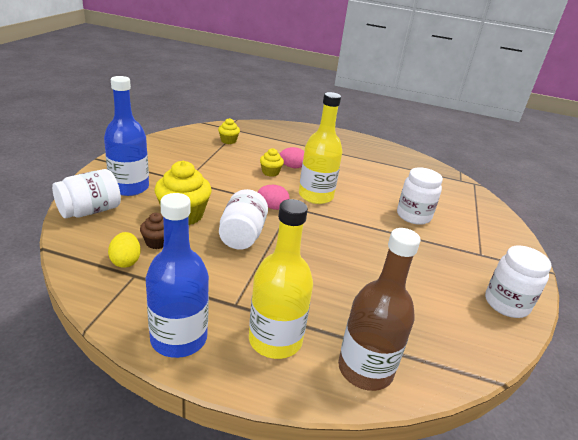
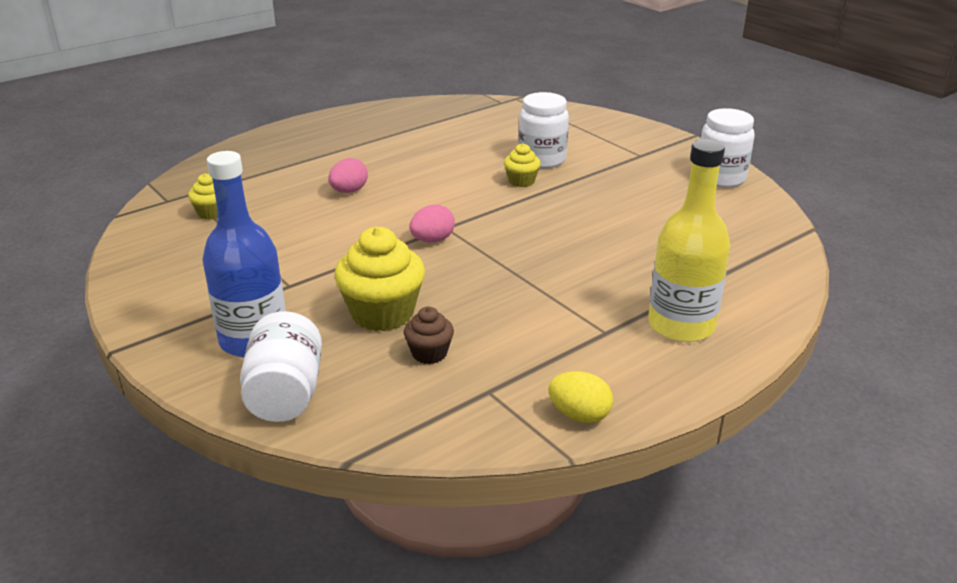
camera: 50 degrees left, 0 degrees up
(125, 261) = (450, 391): yellow egg -> yellow egg (579, 415)
(179, 338) = (635, 388): blue bottle -> none
(242, 235) = (475, 283): white jar -> none
(270, 172) = (345, 212): yellow cupcake -> yellow cupcake (521, 181)
(316, 196) = (438, 201): yellow bottle -> none
(365, 369) = (755, 288): brown bottle -> none

